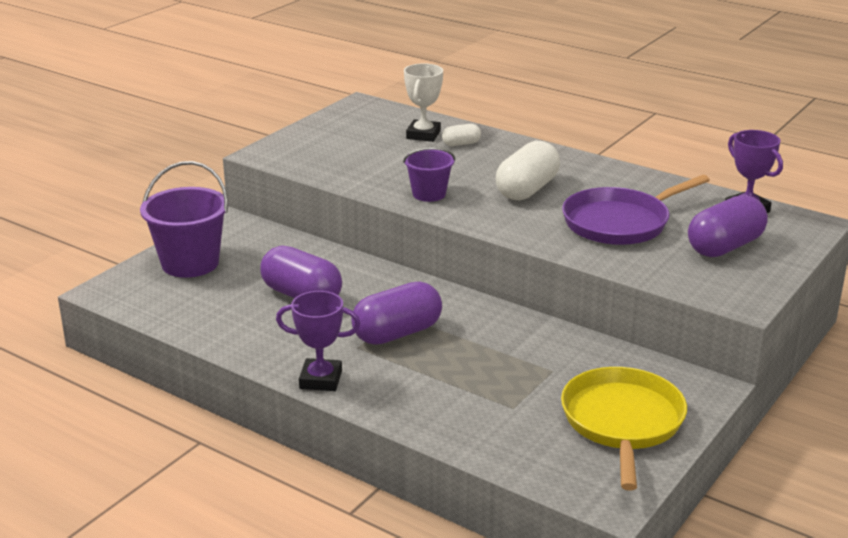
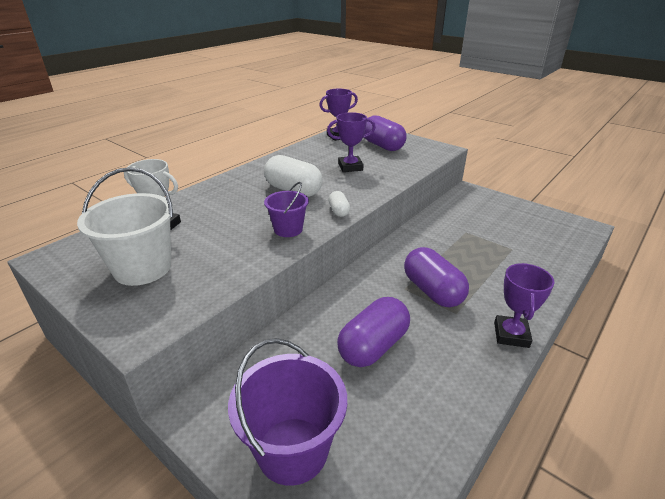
camera: 85 degrees left, 5 degrees up
(348, 140) = (142, 268): none -> white bucket
(461, 144) = (194, 210): white capsule -> white capsule (339, 211)
(620, 223) = (350, 167): purple pan -> purple trophy
(622, 422) = (512, 216): yellow pan -> none

